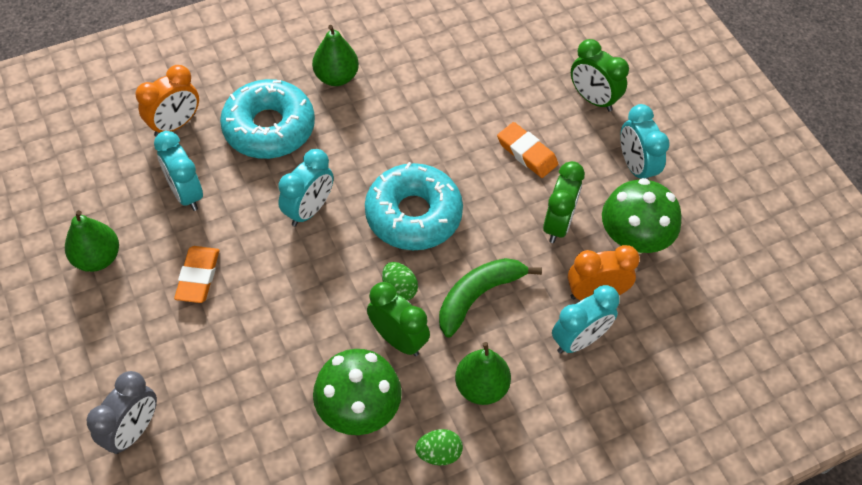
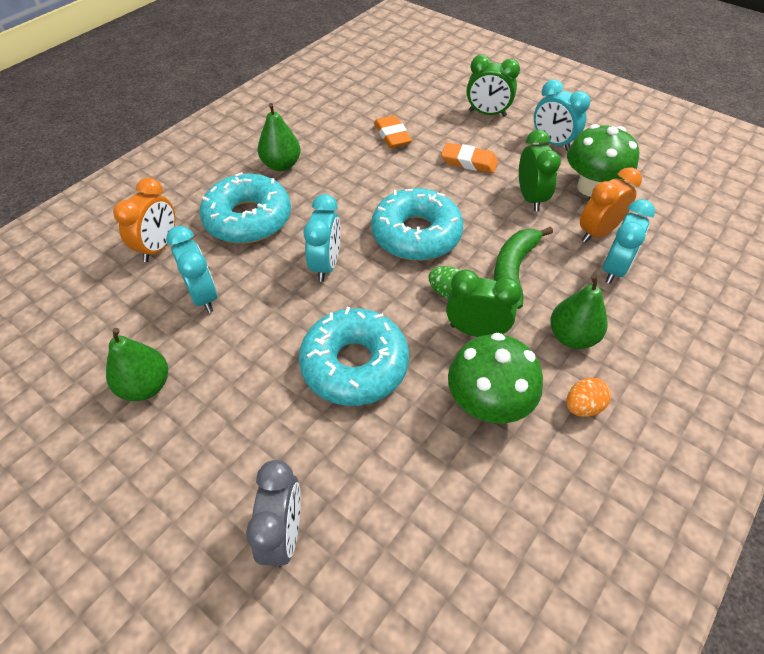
camera: 25 degrees left, 5 degrees down
(186, 193) = (203, 296): turquoise clock -> turquoise clock turned 150 degrees counterclockwise
(198, 277) = (259, 359): orange eraser -> orange eraser (392, 135)
(272, 320) = (354, 365): none -> turquoise donut
(439, 453) = (582, 406): green egg -> orange egg

